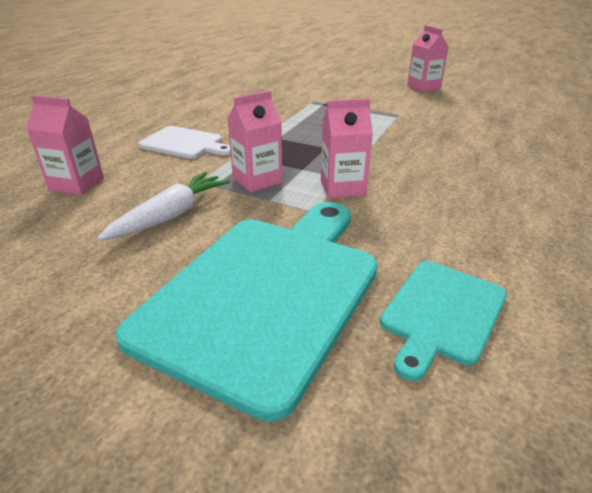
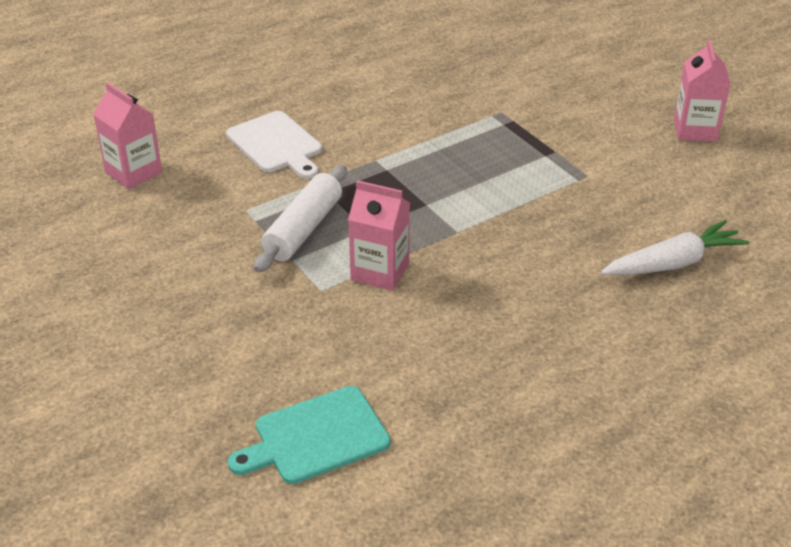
camera: 30 degrees right, 5 degrees up
(171, 215) = (188, 245): white carrot -> white carrot (673, 263)
(257, 180) = (303, 229): pink carton -> white rolling pin
(266, 293) = (198, 359): turquoise cutting board -> none

